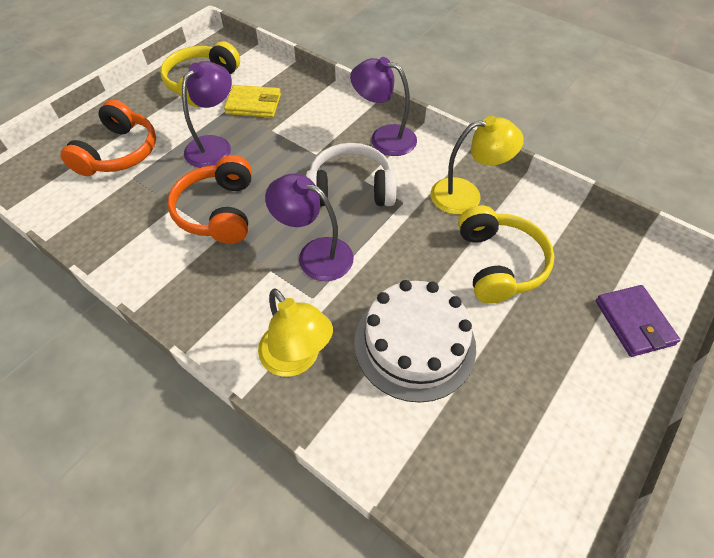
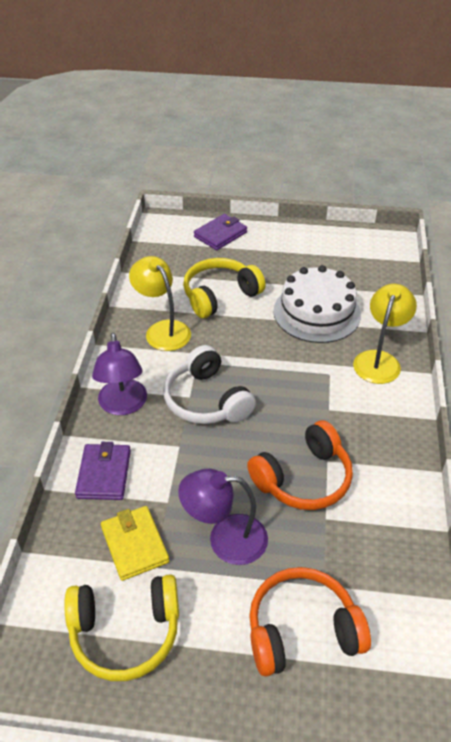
camera: 120 degrees left, 10 degrees down
(315, 254) = (292, 390): purple lamp -> none
(323, 108) = (104, 474): none -> purple wallet

